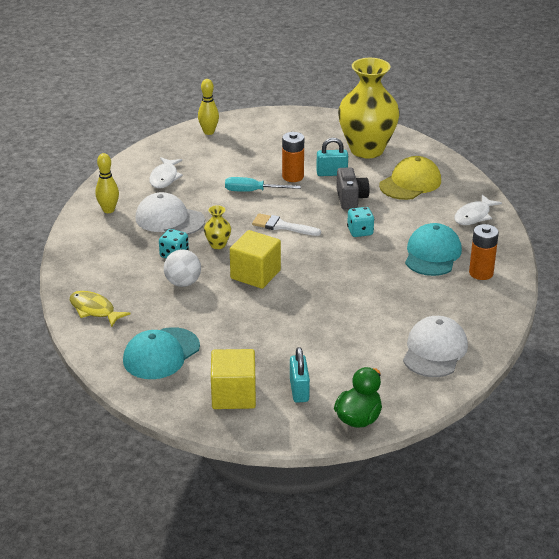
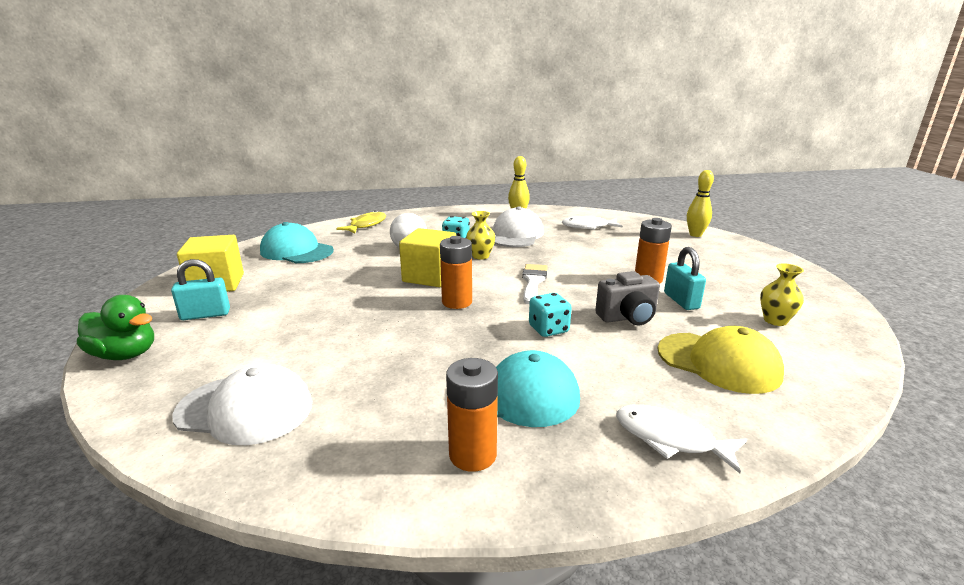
camera: 80 degrees right, 10 degrees down
(253, 191) = (596, 262): turquoise screwdriver -> none
(309, 264) = (457, 302): none -> orange battery
(367, 150) = (775, 320): yellow vase -> yellow vase, size x0.40

